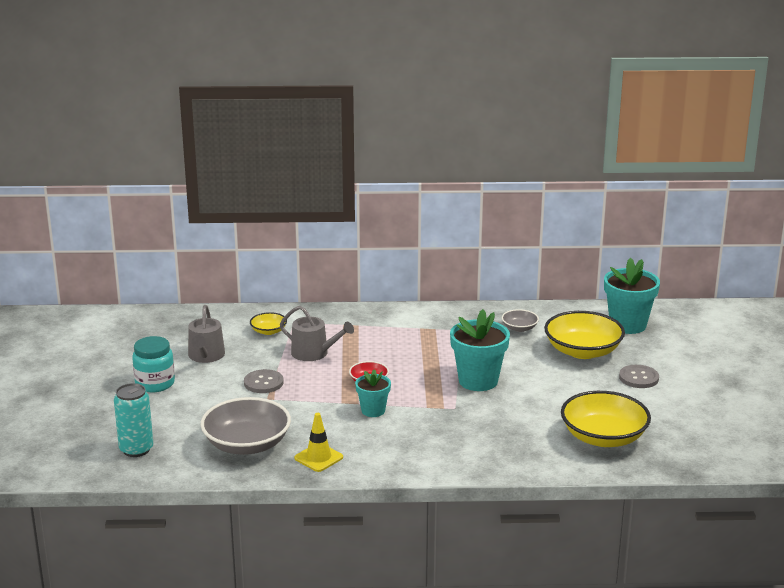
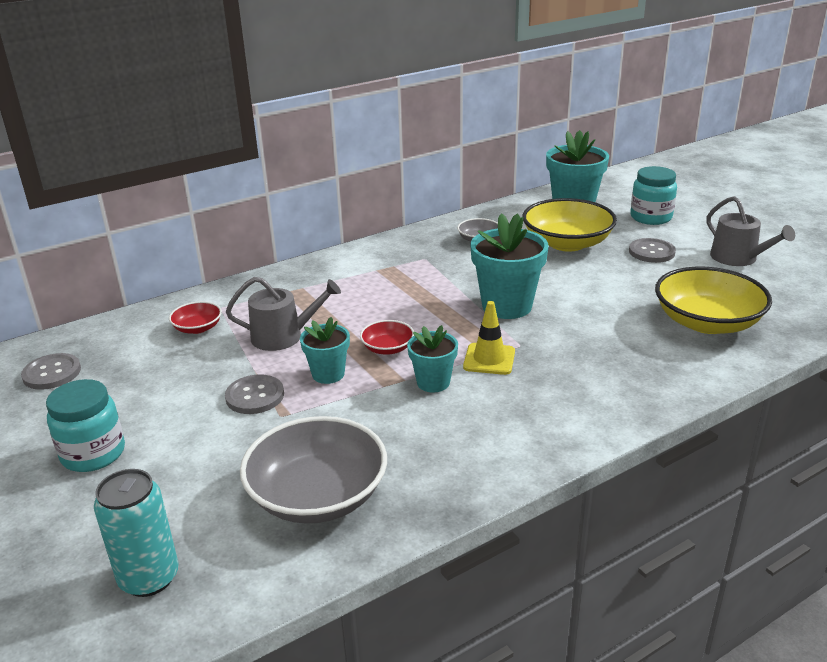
camera: 30 degrees left, 5 degrees up
(166, 332) = (52, 373): none -> grey button
(206, 356) = (139, 387): grey watering can -> grey watering can (738, 258)
(268, 331) = (197, 328): yellow bowl -> red bowl
(317, 385) = (328, 374): none -> turquoise flower pot
(318, 458) = (436, 475): yellow traffic cone -> yellow traffic cone (489, 359)
(680, 352) = (651, 217): none -> turquoise jar

